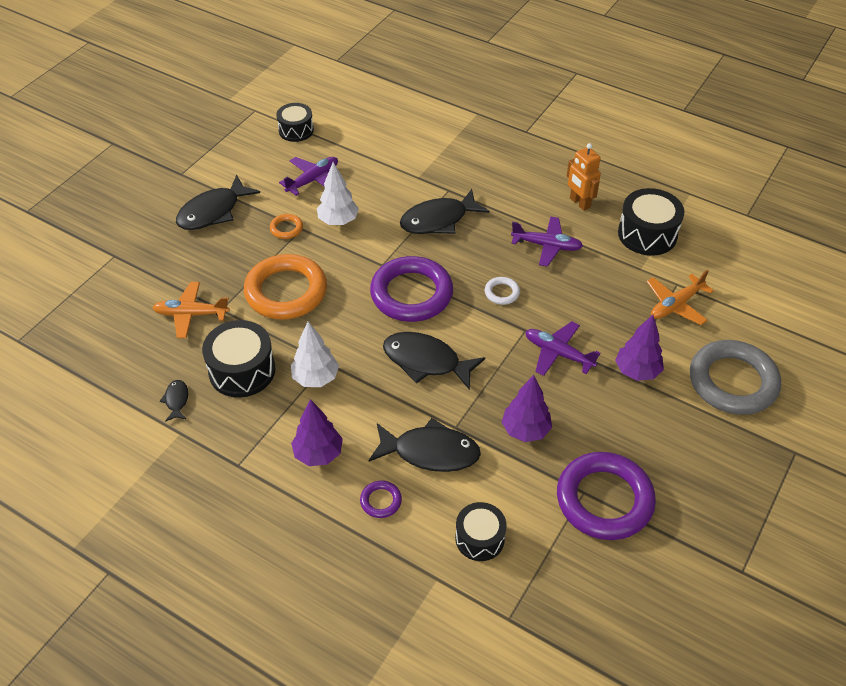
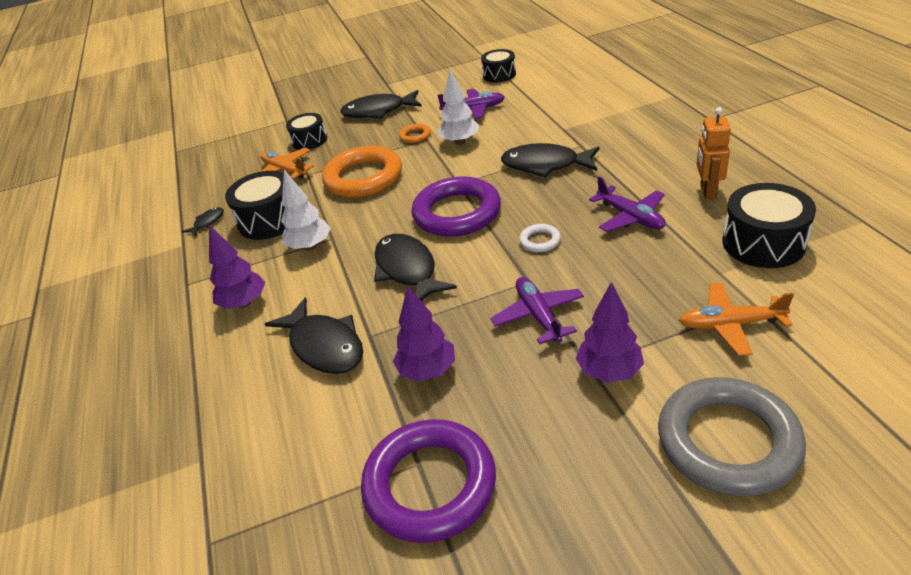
camera: 45 degrees right, 10 degrees down
(381, 501) = (240, 365): purple ring -> none
(479, 538) = (274, 447): black drum -> black drum (309, 140)

